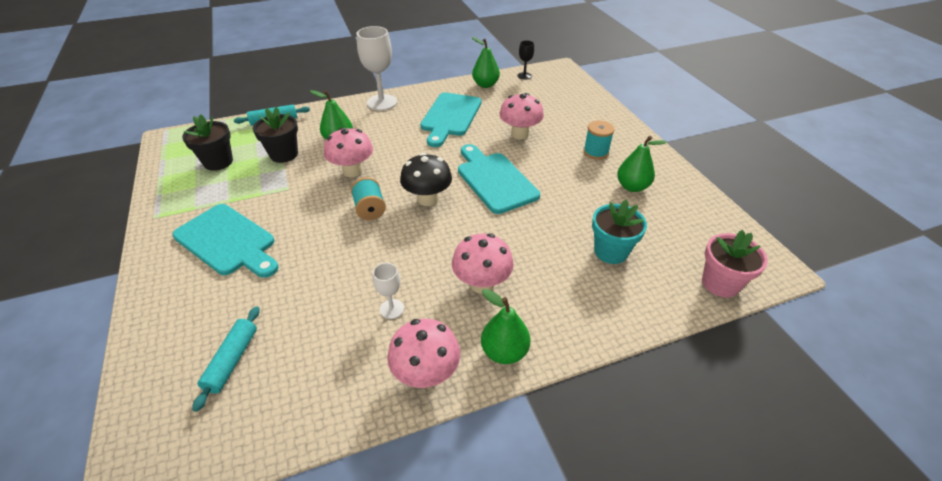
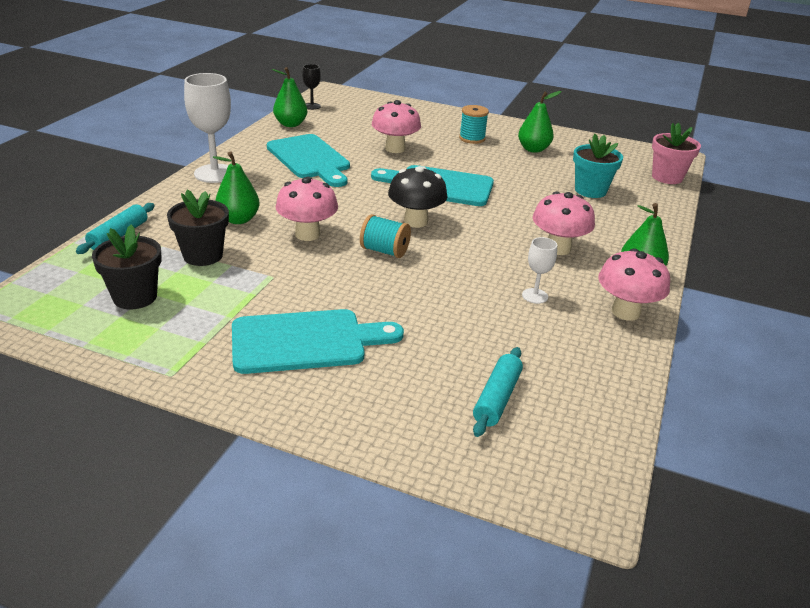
camera: 50 degrees left, 10 degrees down
(232, 360) = (497, 398): turquoise rolling pin -> turquoise rolling pin turned 60 degrees clockwise

